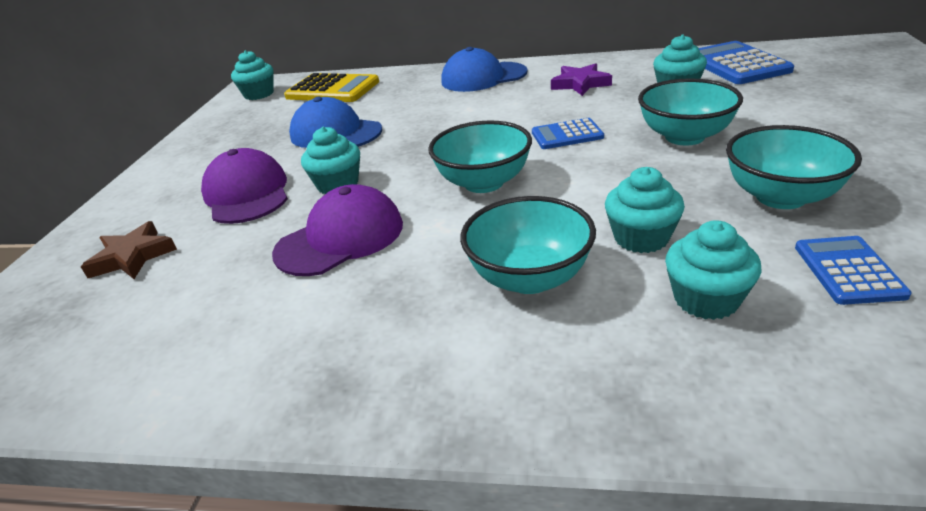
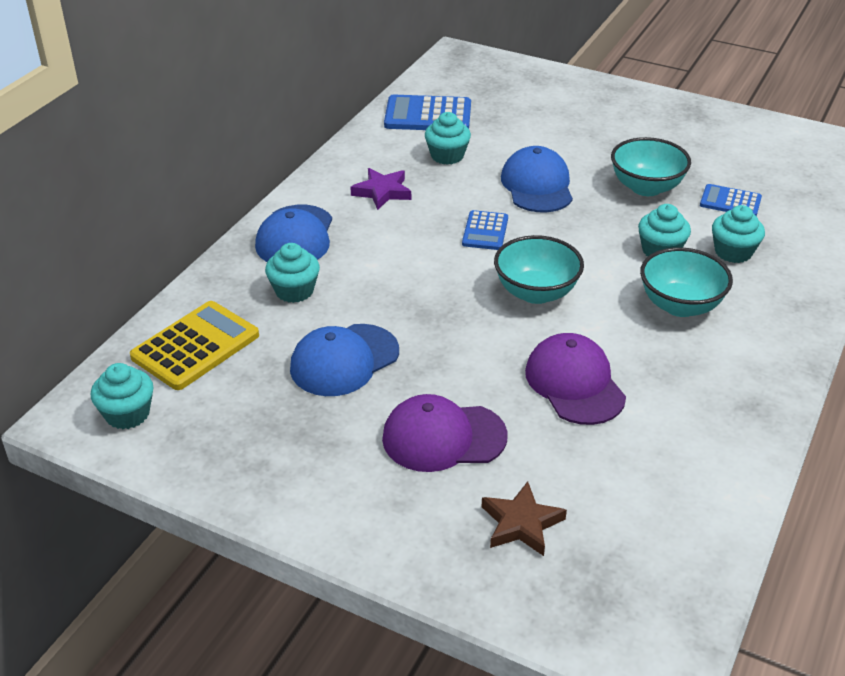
camera: 75 degrees left, 5 degrees up
(338, 184) = (473, 373): turquoise cupcake -> turquoise cupcake (294, 291)
(684, 137) = (537, 185): turquoise bowl -> blue cap

